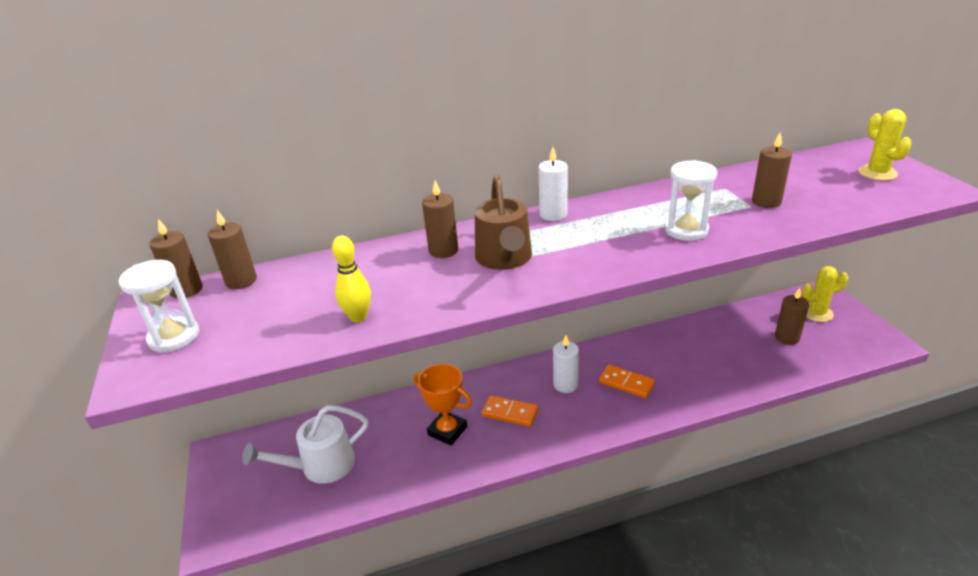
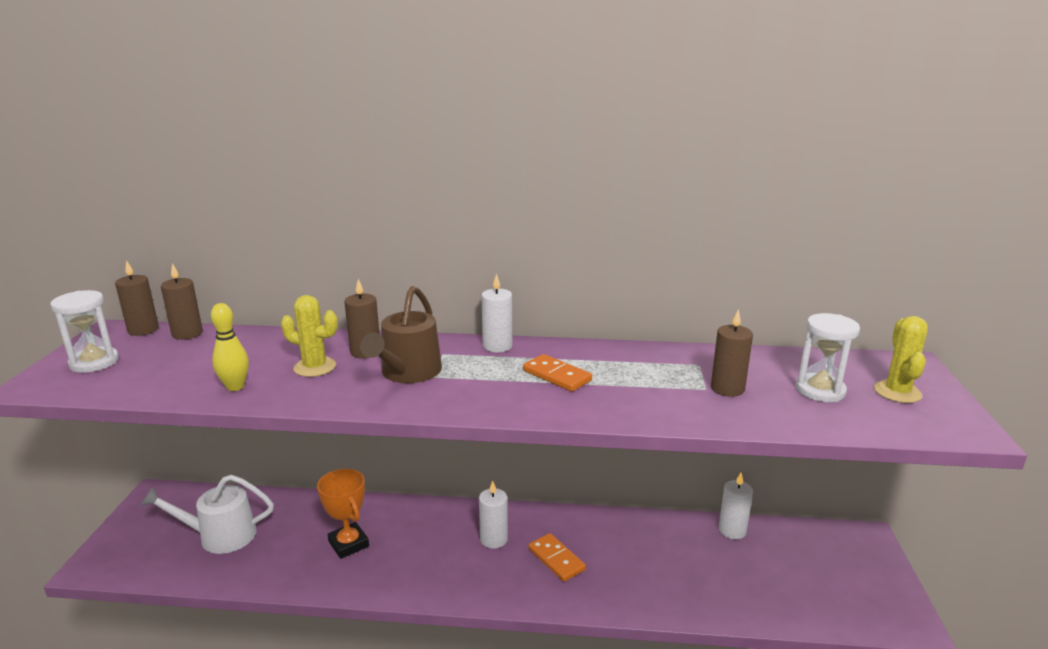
camera: 20 degrees right, 10 degrees down
(510, 413) = (418, 547): orange domino -> orange domino (557, 375)
(686, 230) = (608, 394): white hourglass -> white hourglass (820, 390)
(733, 318) = (732, 530): none -> white candle
(787, 337) = (779, 572): brown candle -> none
(817, 313) = (840, 557): yellow cactus -> yellow cactus (315, 367)

